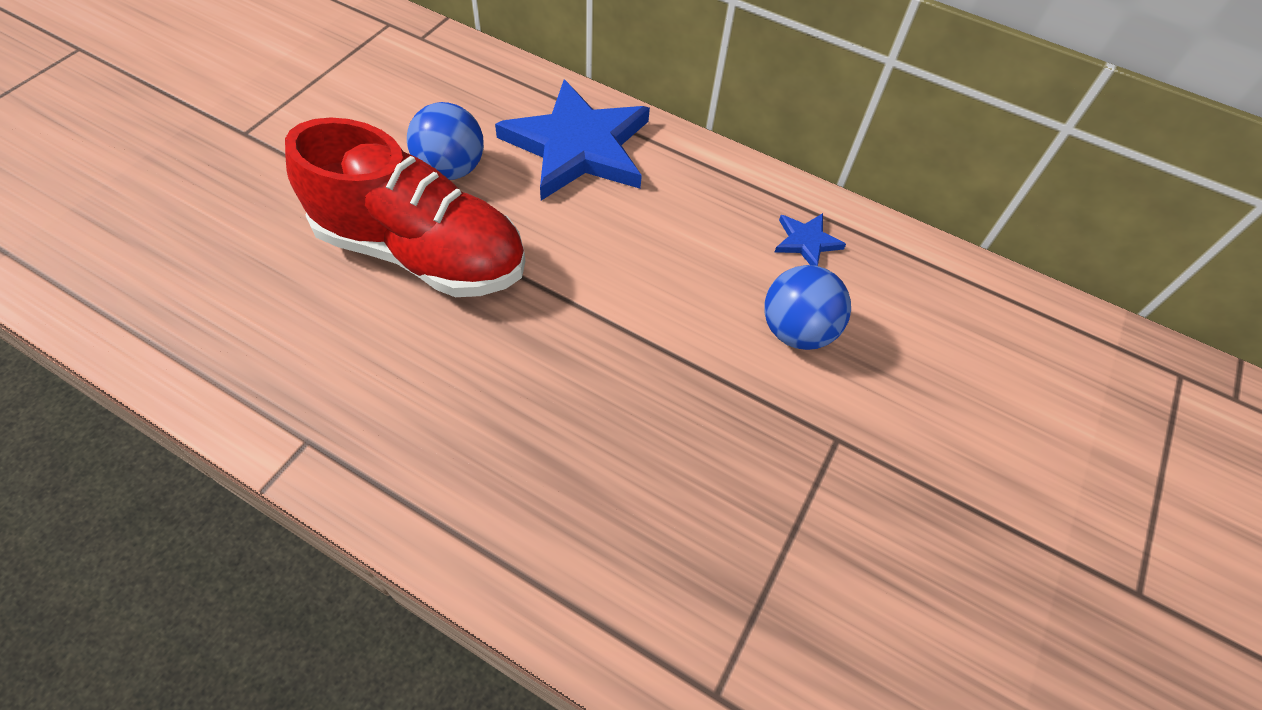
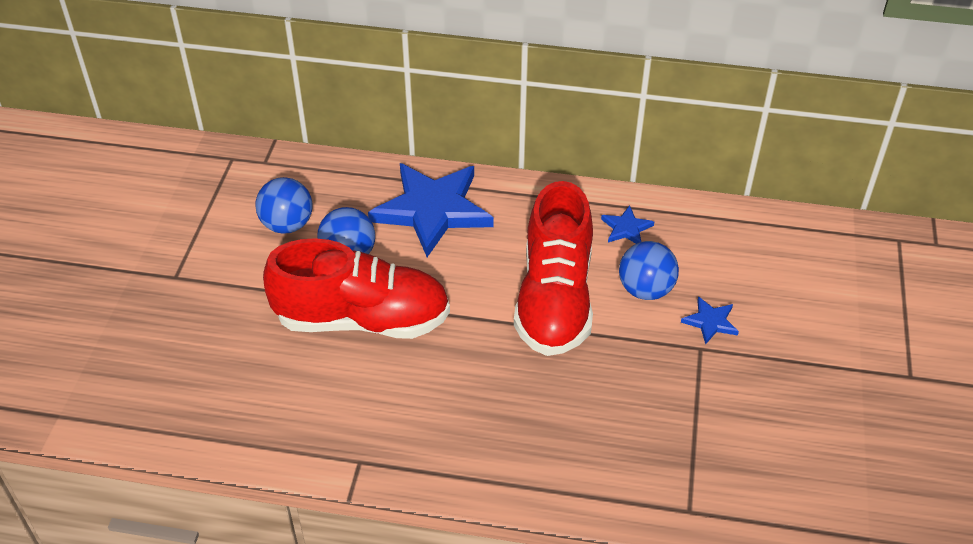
camera: 15 degrees left, 10 degrees down
(403, 113) = (287, 225): none -> blue ball
(671, 305) = (555, 300): none -> red shoe
(867, 405) = (710, 322): none -> blue star

